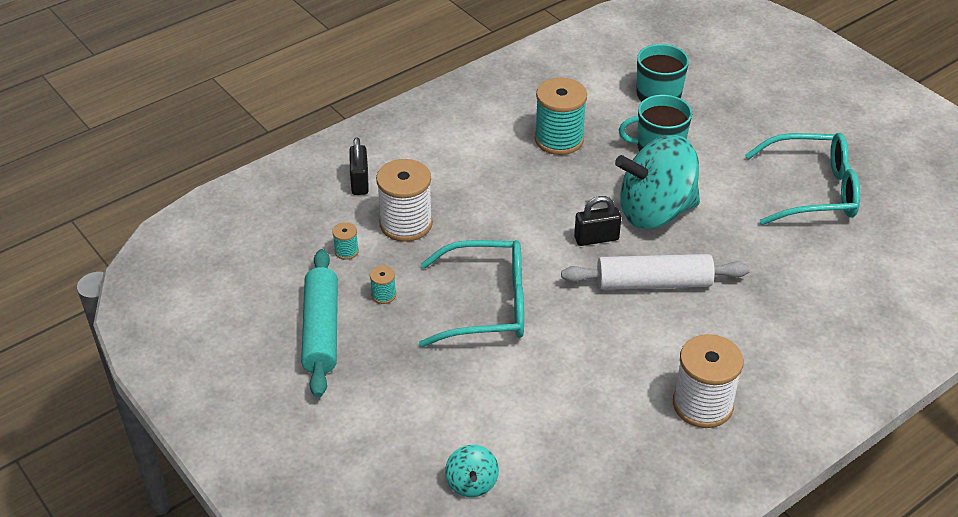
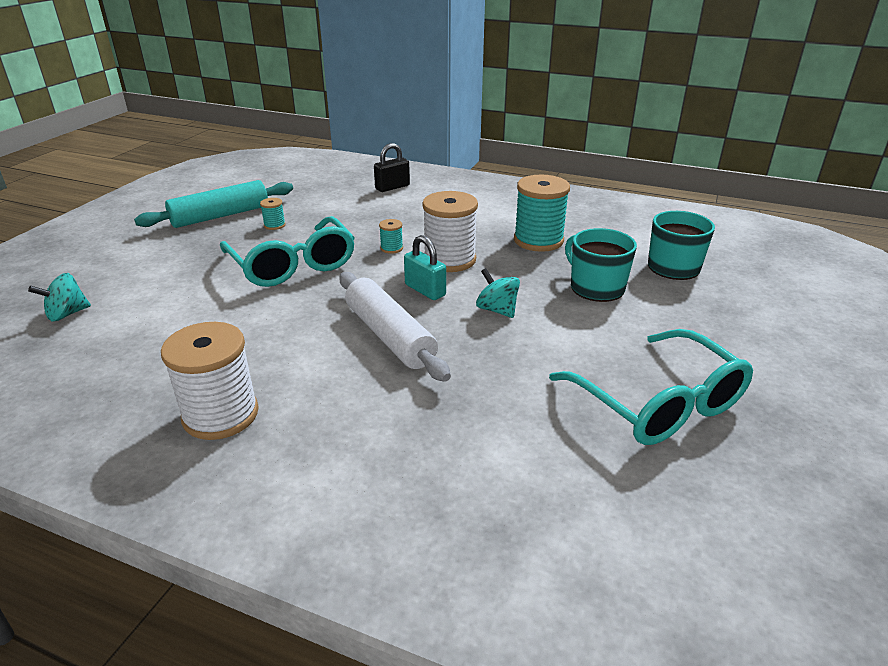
camera: 60 degrees right, 10 degrees down
(346, 251) = (312, 202): turquoise spool -> turquoise spool (391, 248)
(406, 224) = (362, 212): white spool -> white spool (449, 260)
(596, 238) = (425, 290): black padlock -> turquoise padlock
(655, 212) = (497, 310): turquoise spinning top -> turquoise spinning top, size x0.44

